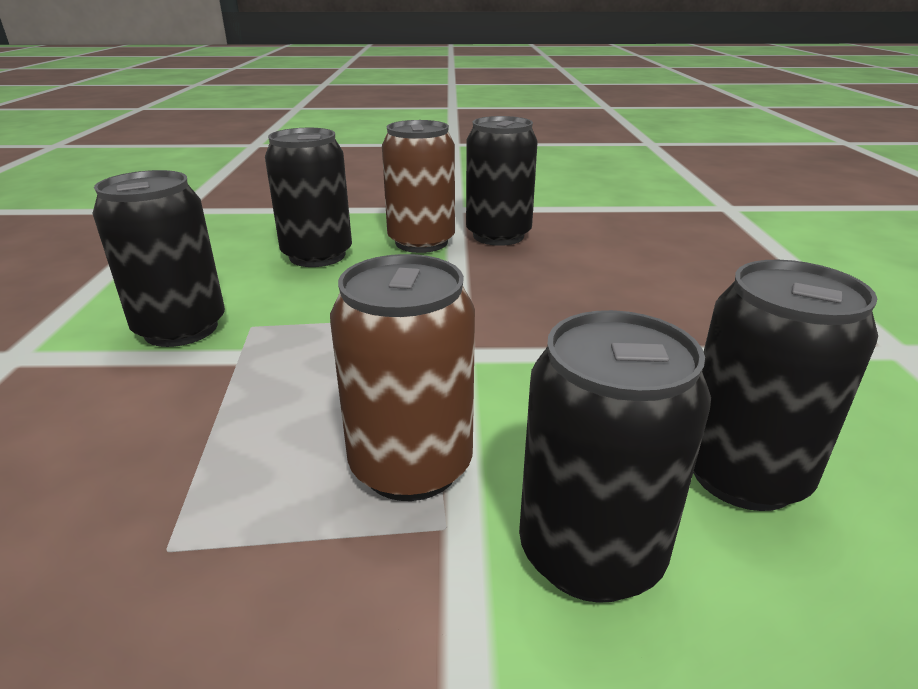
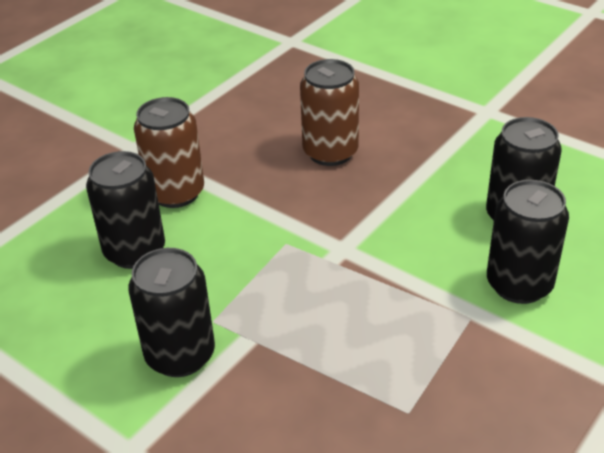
camera: 50 degrees left, 10 degrees up
(411, 465) = (422, 310): brown can -> brown can (330, 152)
(498, 235) = (210, 154): black can -> none

